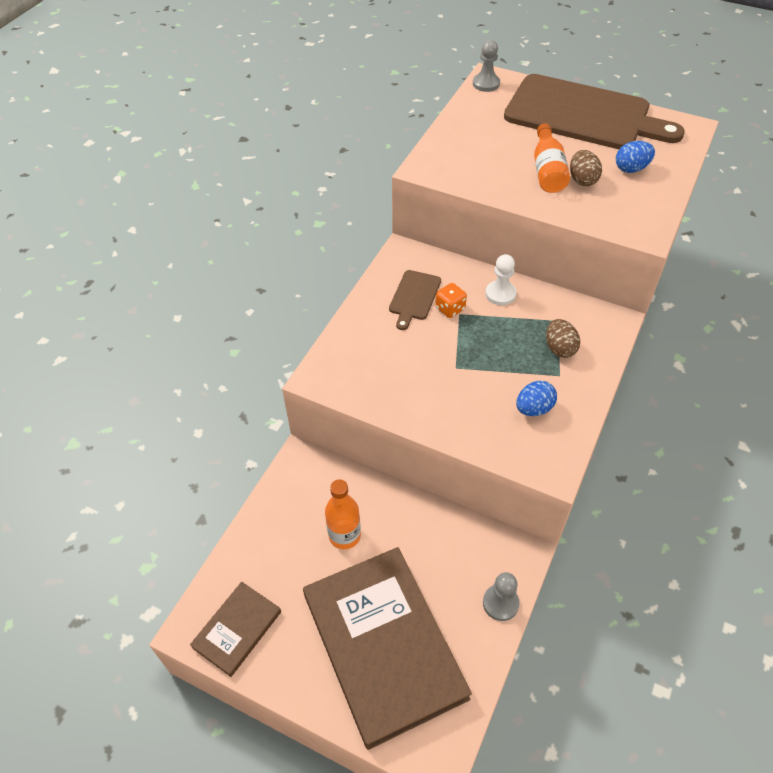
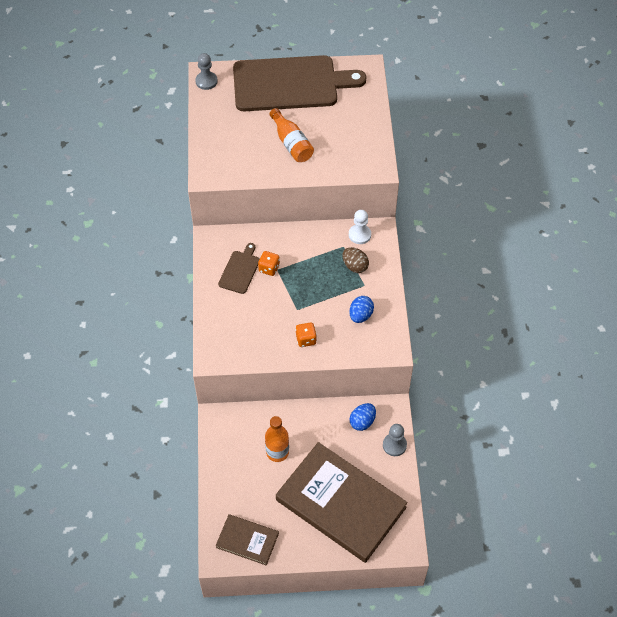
camera: 30 degrees left, 5 degrees up
(237, 629) = (247, 540): brown book -> brown book turned 75 degrees counterclockwise
(414, 297) = (240, 270): brown cutting board -> brown cutting board turned 150 degrees counterclockwise
(445, 407) = (306, 339): none -> orange dice
(500, 294) = (296, 242): white pawn -> white pawn (359, 235)
(582, 180) = (318, 142): brown egg -> none
(631, 169) = (345, 119): blue egg -> blue egg (362, 422)

